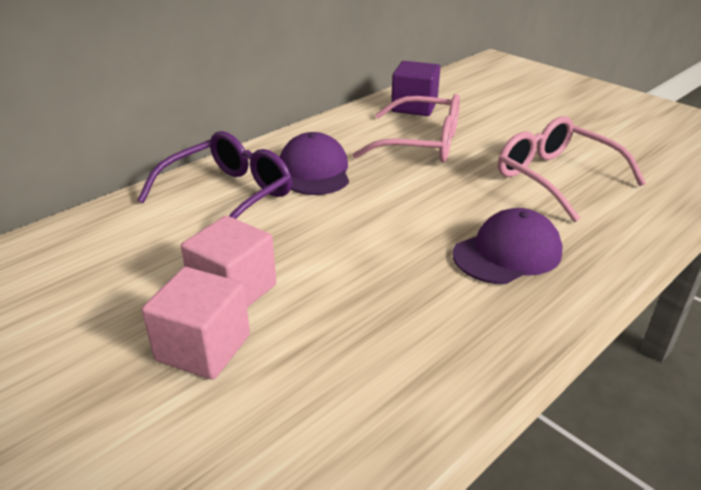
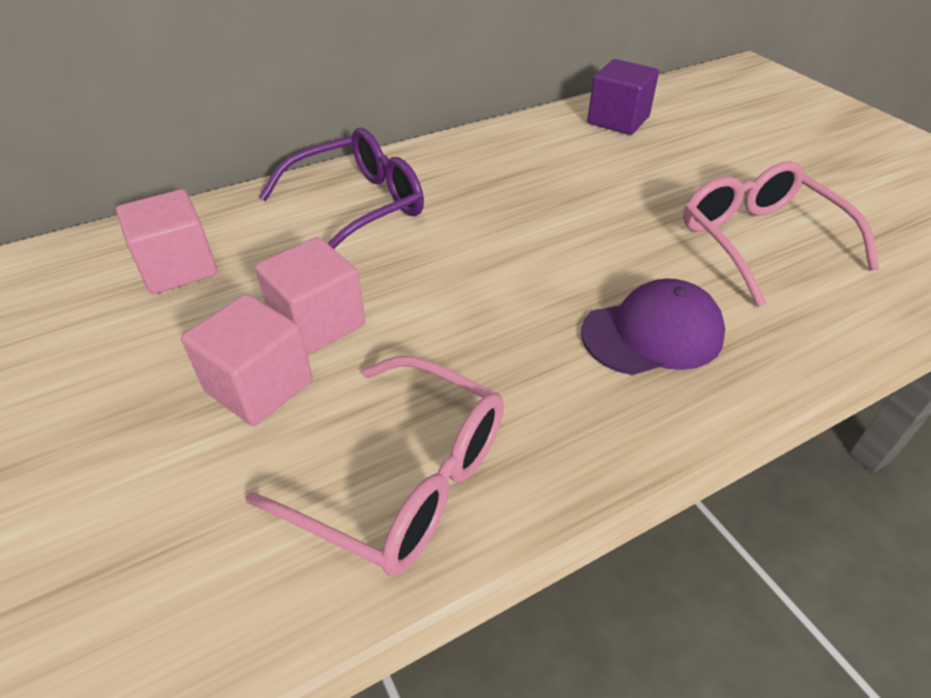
camera: 15 degrees right, 10 degrees up
(84, 267) = (178, 268): none -> pink cube
(314, 171) = (465, 189): purple cap -> none
(422, 144) = (607, 171): pink glasses -> pink glasses (404, 479)

